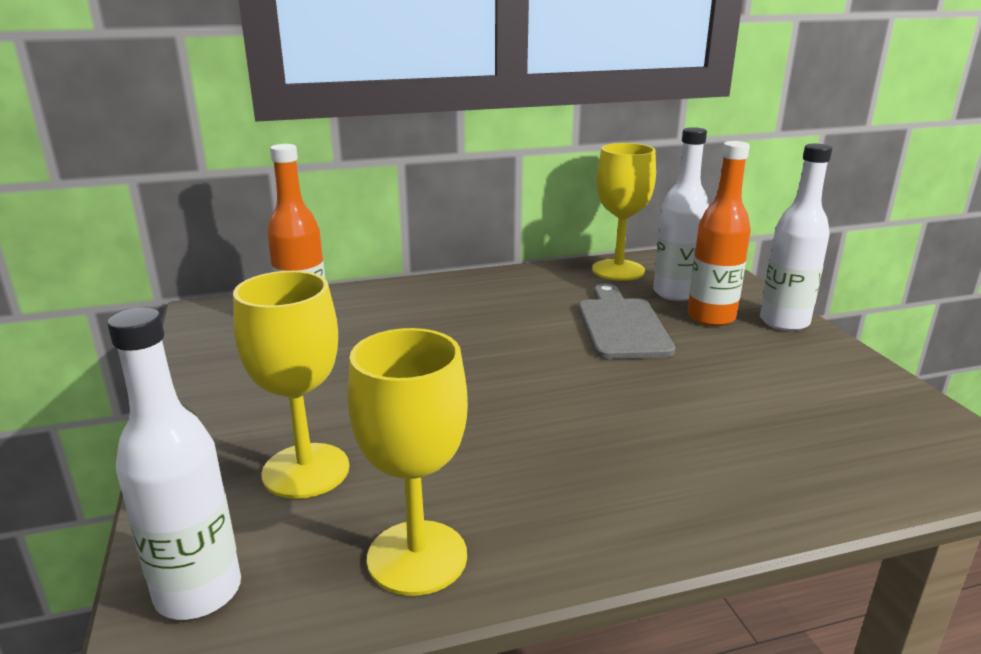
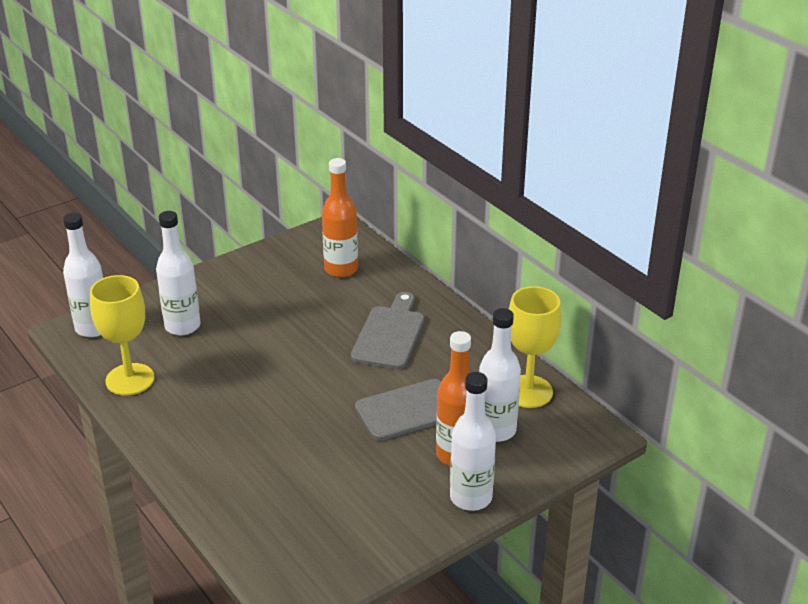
camera: 70 degrees right, 10 degrees up
(306, 470) = (182, 326): yellow goblet -> white bottle
(471, 316) = (390, 334): none -> grey cutting board

